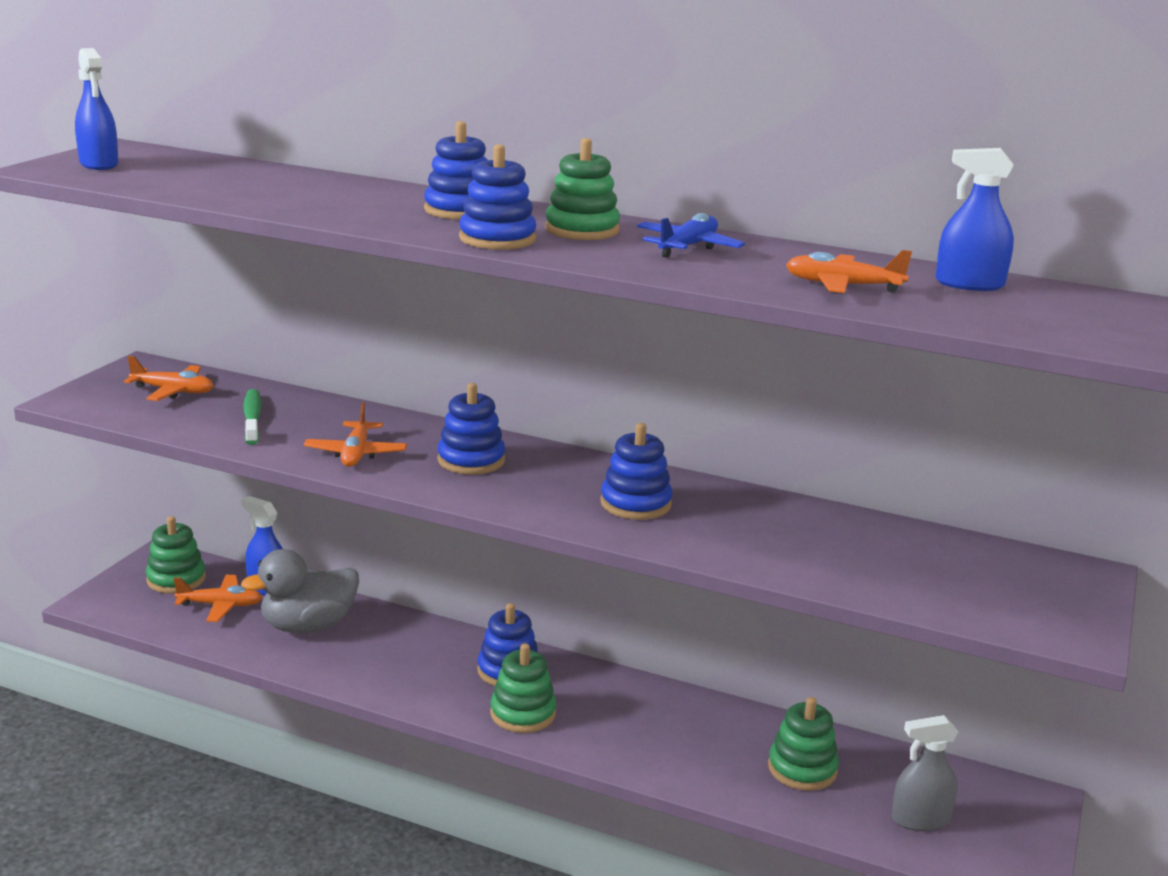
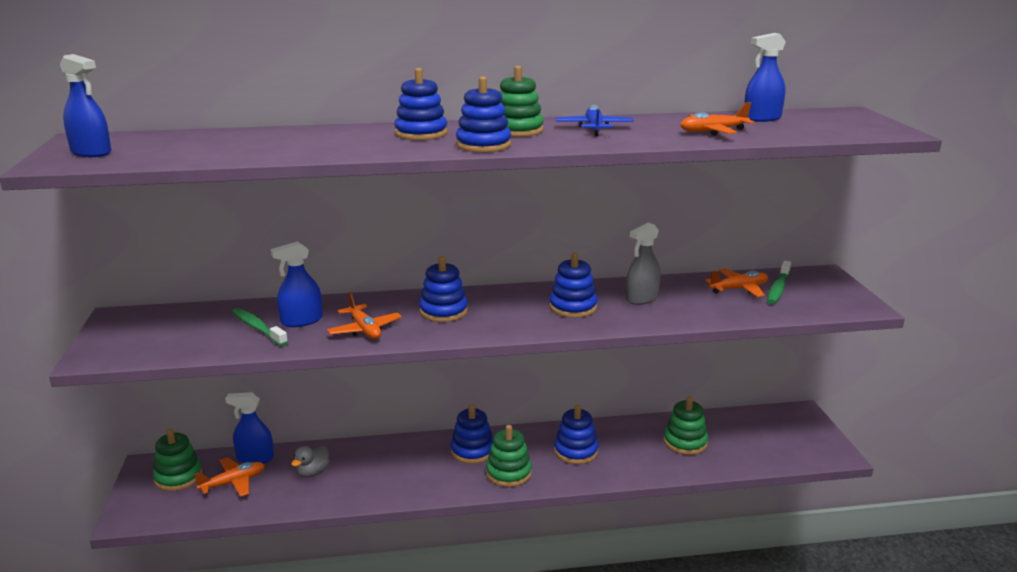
camera: 30 degrees left, 0 degrees up
(173, 391) = (169, 327): orange plane -> orange plane (738, 289)
(305, 423) = (301, 321): none -> blue spray bottle
(308, 626) = (313, 473): grey duck -> grey duck, size x0.52
(636, 721) = (576, 451): none -> blue stacking toy
(920, 819) = (764, 445): grey spray bottle -> grey spray bottle (642, 298)
(975, 570) = (778, 288): none -> green toothbrush

